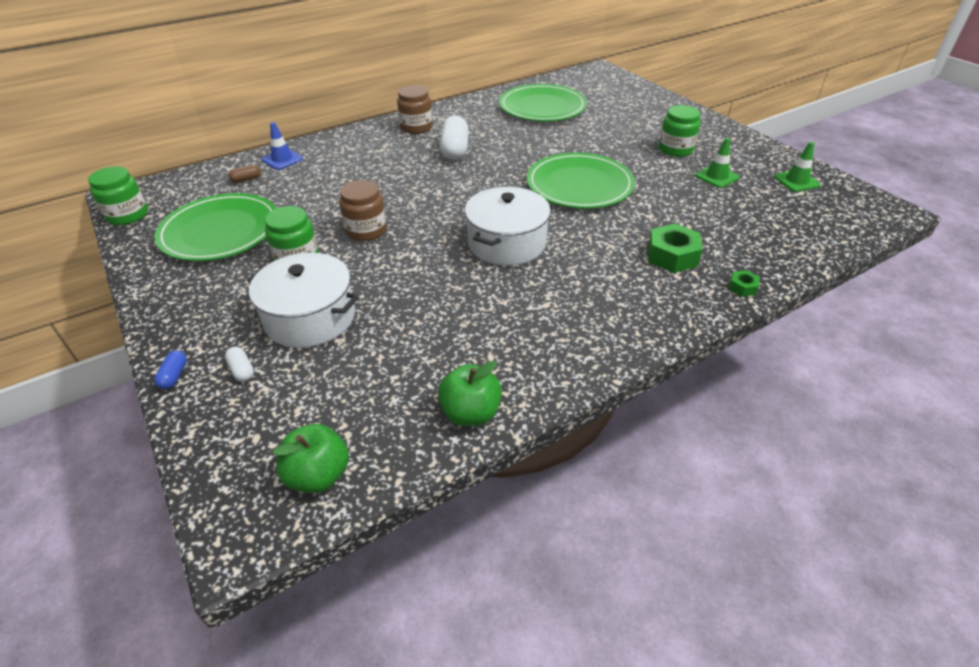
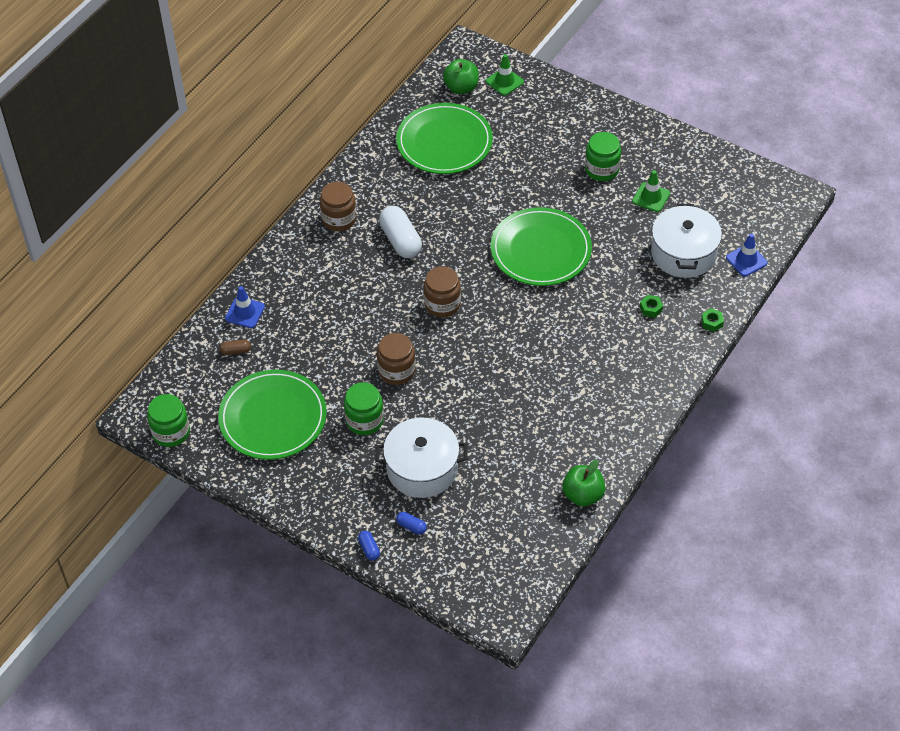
camera: 25 degrees left, 10 degrees up
(242, 370) = (411, 526): white capsule -> blue capsule
(246, 179) = (235, 351): brown capsule -> brown capsule turned 45 degrees clockwise
(318, 475) = (520, 570): green apple -> green apple (461, 88)
(454, 197) = (442, 304): none -> brown jar
(507, 243) = (519, 341): white pot -> white pot (683, 253)
(672, 256) = (651, 308): green nut -> green nut, size x0.51
(796, 181) = (717, 180): green traffic cone -> green traffic cone (504, 82)
(808, 246) = (746, 260): none -> blue traffic cone

